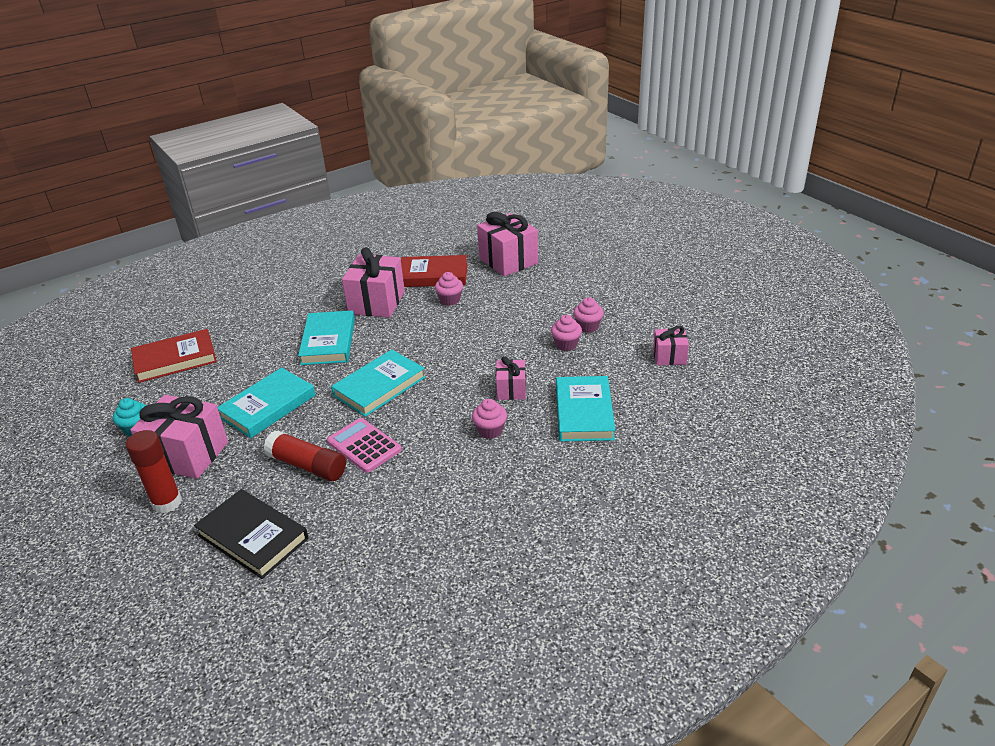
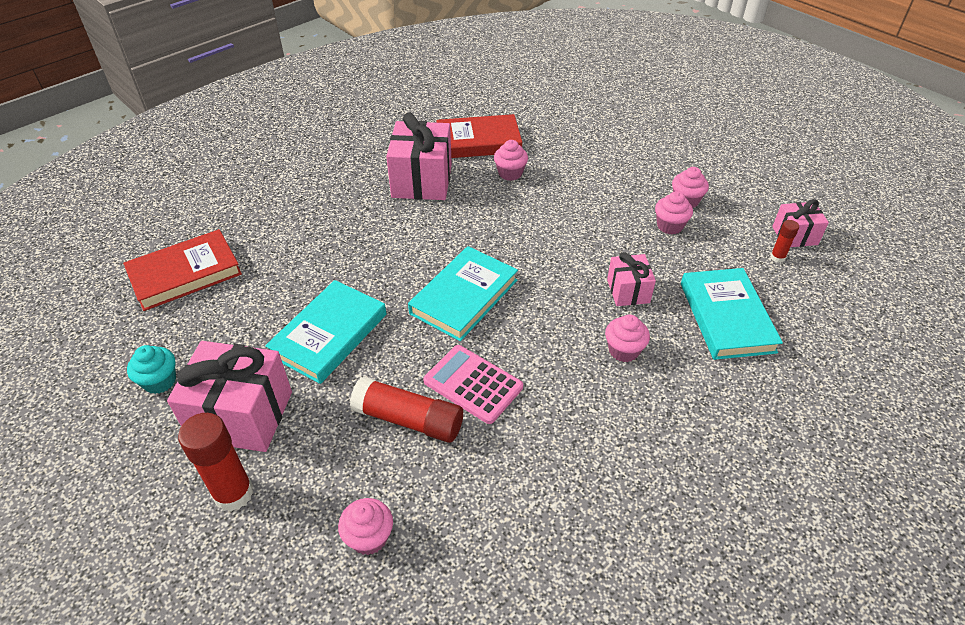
camera: 10 degrees left, 10 degrees up
(253, 537) = (369, 537): black book -> pink cupcake
(328, 341) = (378, 237): turquoise book -> none
(508, 261) = (561, 119): pink gift -> none
(646, 372) = (777, 257): none -> red glue stick

